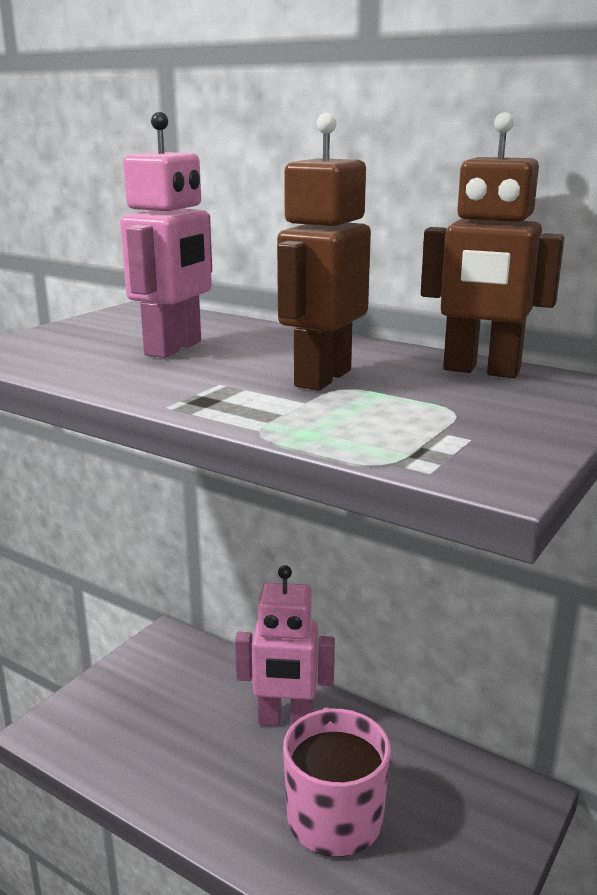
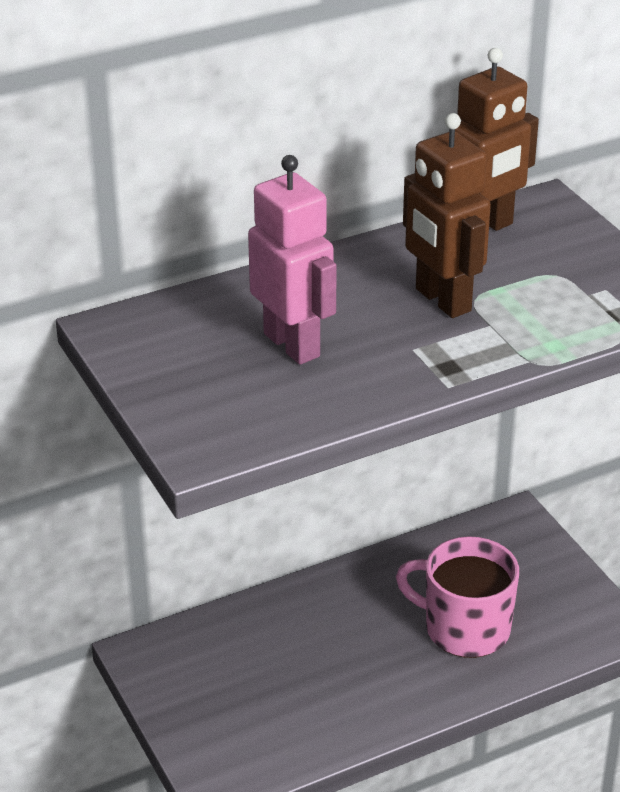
camera: 60 degrees left, 15 degrees up
(285, 720) = (336, 613): pink robot -> none

